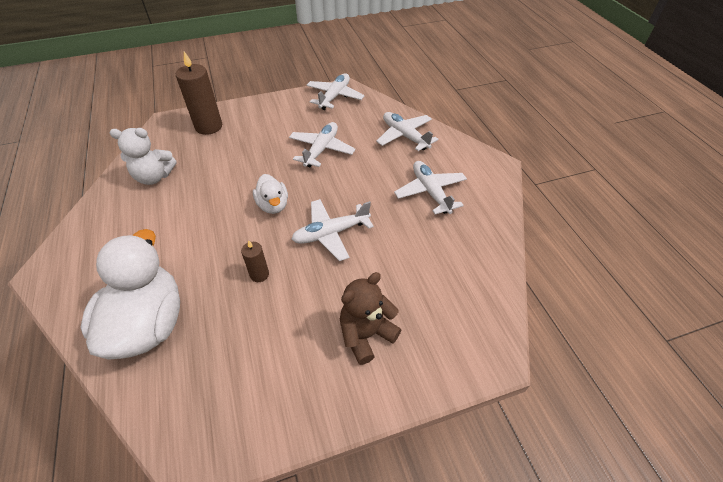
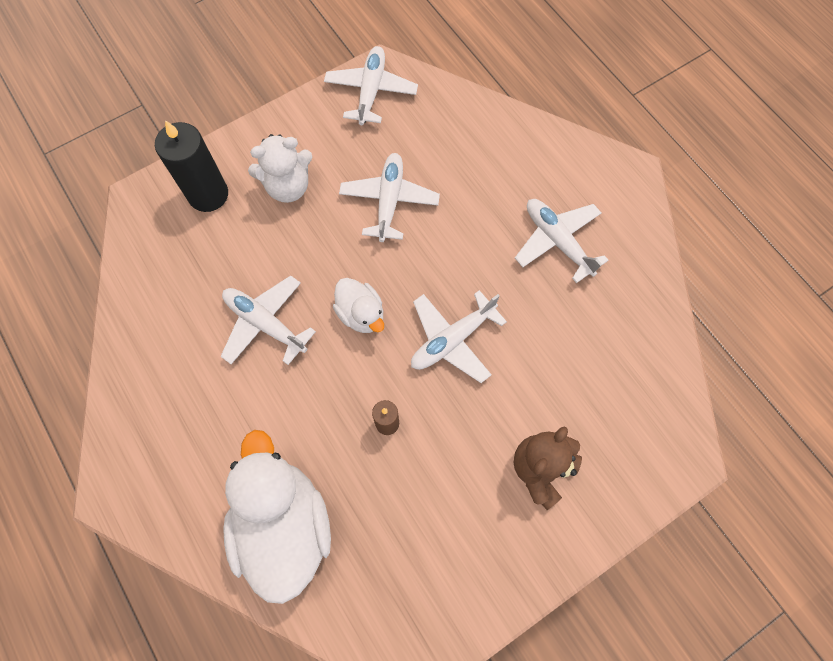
camera: 15 degrees left, 20 degrees up
(154, 177) = (175, 306): white teddy bear -> white teddy bear (288, 186)
(209, 126) = (208, 194): brown candle -> black candle
(405, 136) = (496, 148): white plane -> white plane (265, 323)

